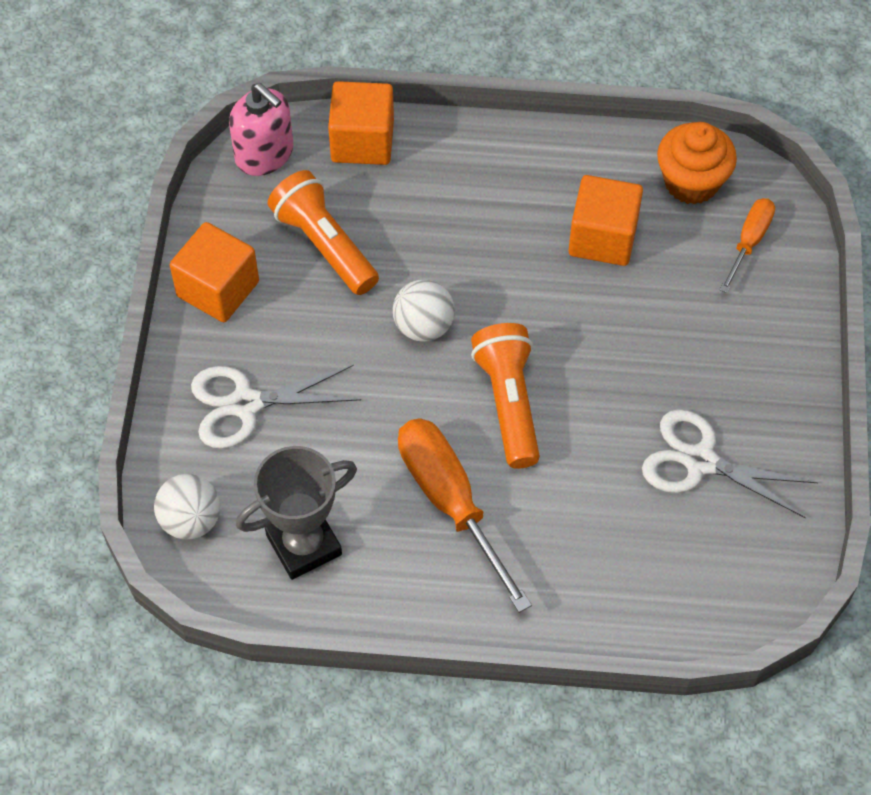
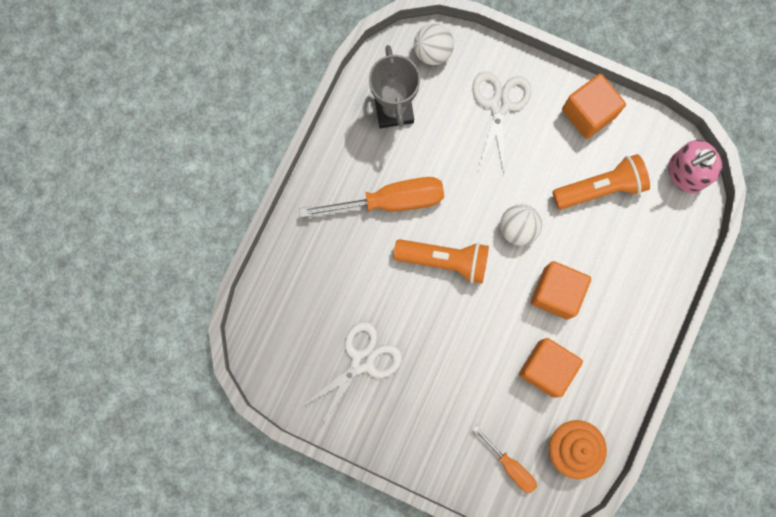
camera: 110 degrees right, 20 degrees up
(362, 141) = (676, 239): orange cube -> orange cube (556, 293)

